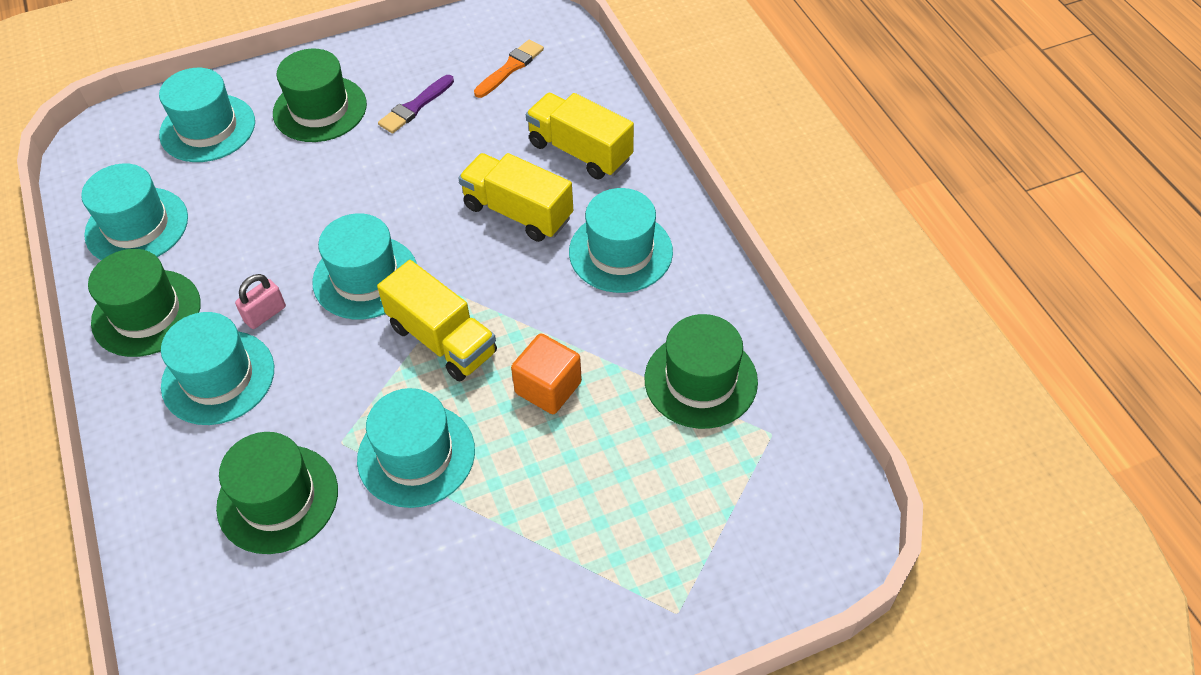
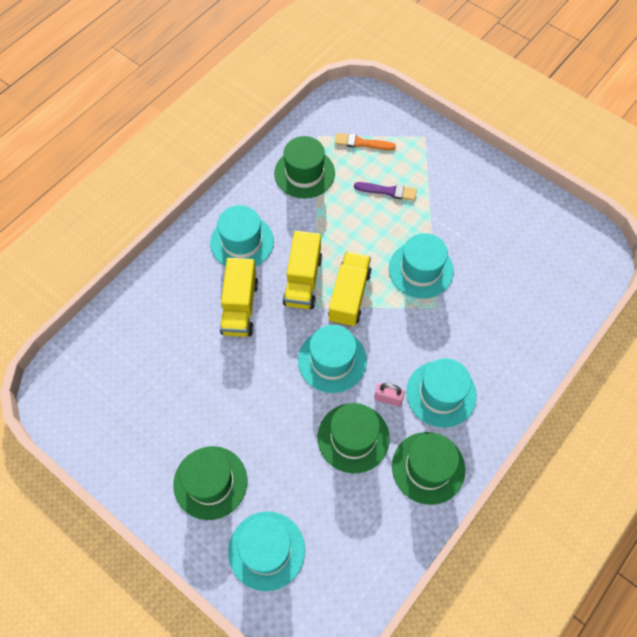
camera: 120 degrees left, 10 degrees up
(137, 226) = (373, 529): turquoise hat -> none
(278, 498) = (483, 316): green hat -> green hat (353, 437)
(415, 107) = (179, 419): purple brush -> purple brush (388, 191)
(510, 68) = (113, 379): orange brush -> orange brush (361, 143)
(548, 387) = (348, 233): orange cube -> none
(580, 151) = (173, 299): yellow truck -> yellow truck (303, 280)

